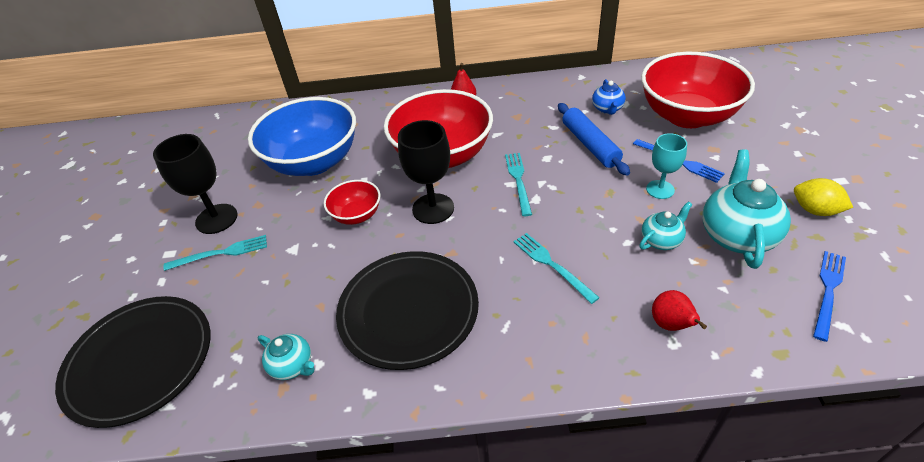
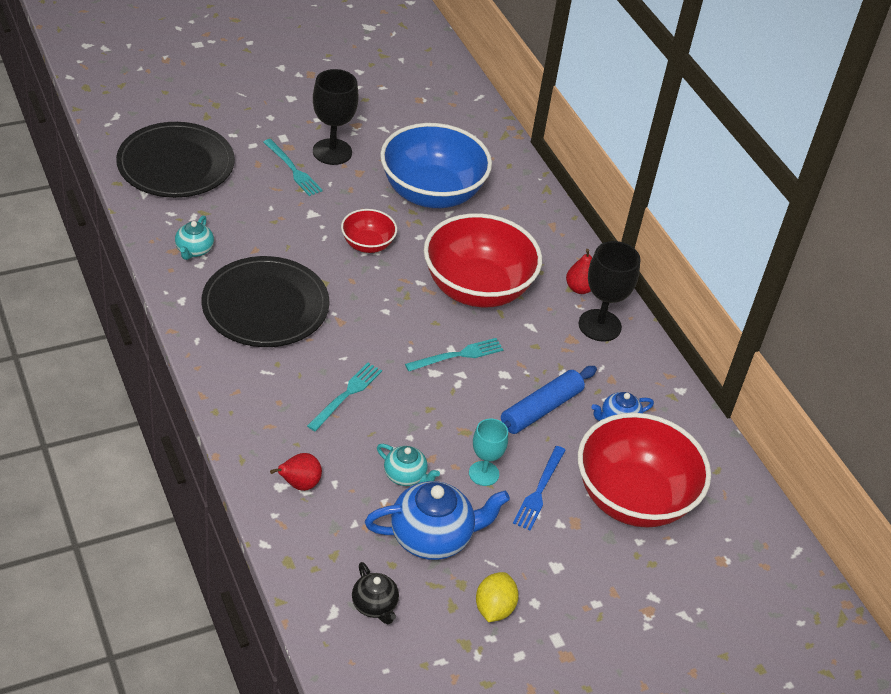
camera: 60 degrees right, 0 degrees up
(433, 208) = (394, 297): black goblet -> black goblet (599, 325)
(736, 235) = (432, 537): turquoise teapot -> blue teapot
(828, 291) = (374, 605): blue fork -> black teapot

